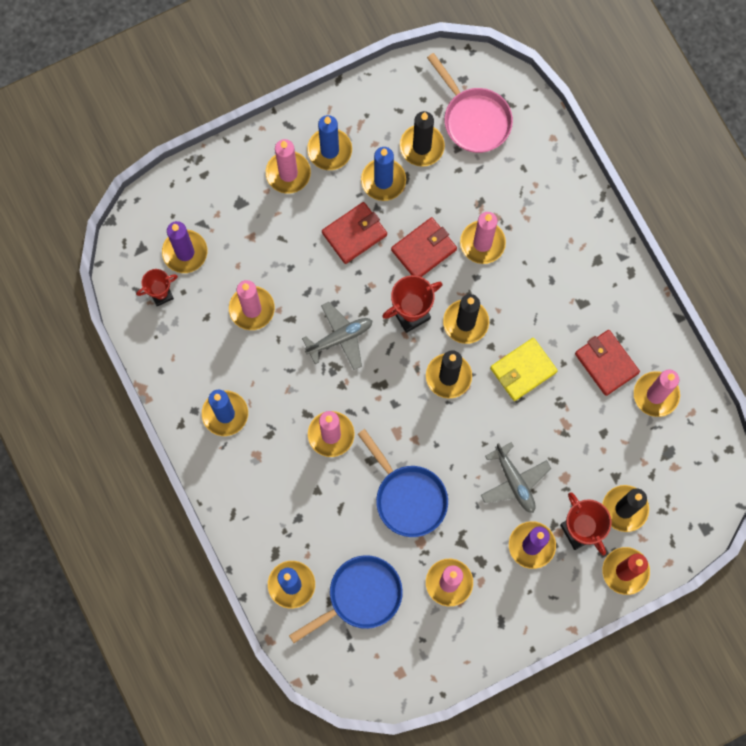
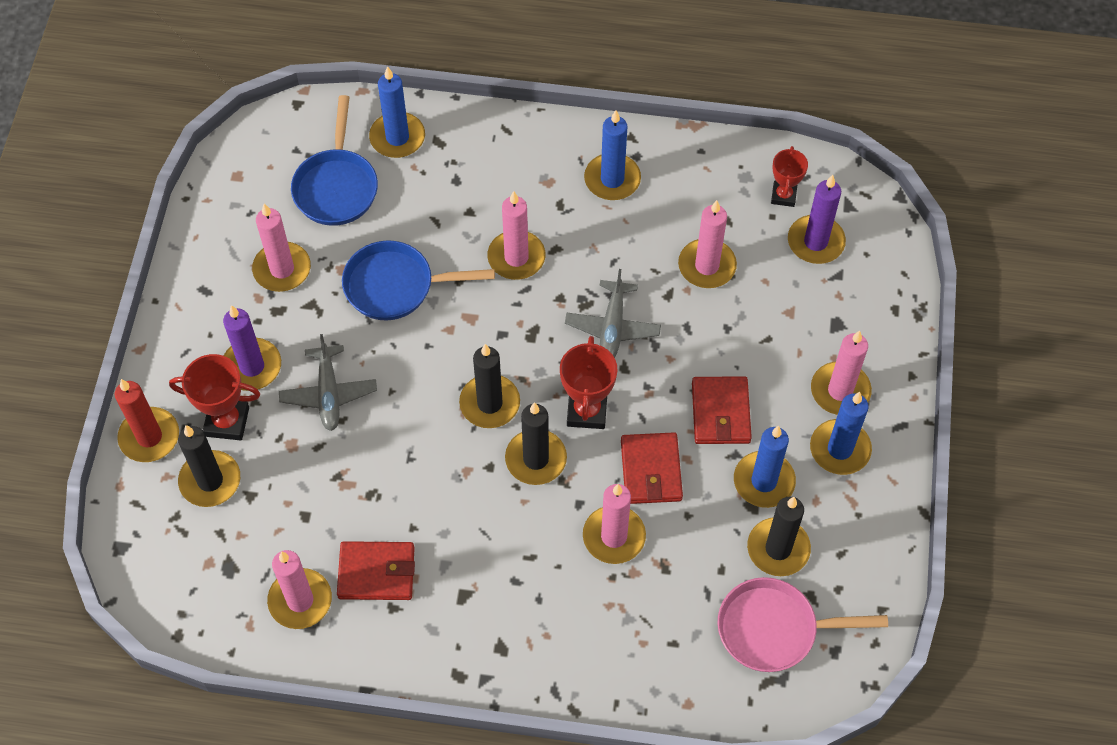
camera: 125 degrees right, 15 degrees down
(514, 481) = (328, 393): grey plane -> grey plane turned 105 degrees counterclockwise
(523, 370) = (438, 481): yellow wallet -> none

